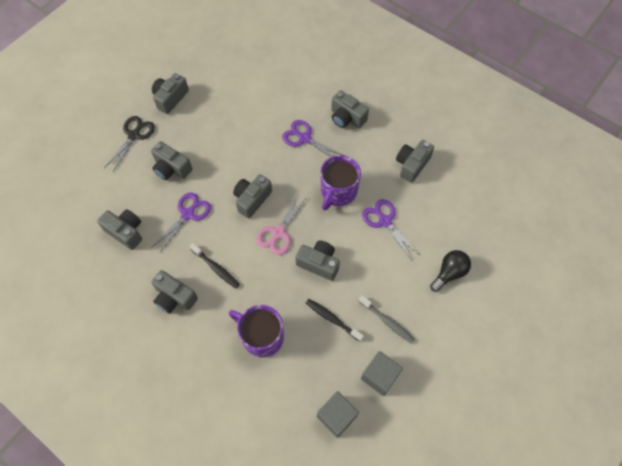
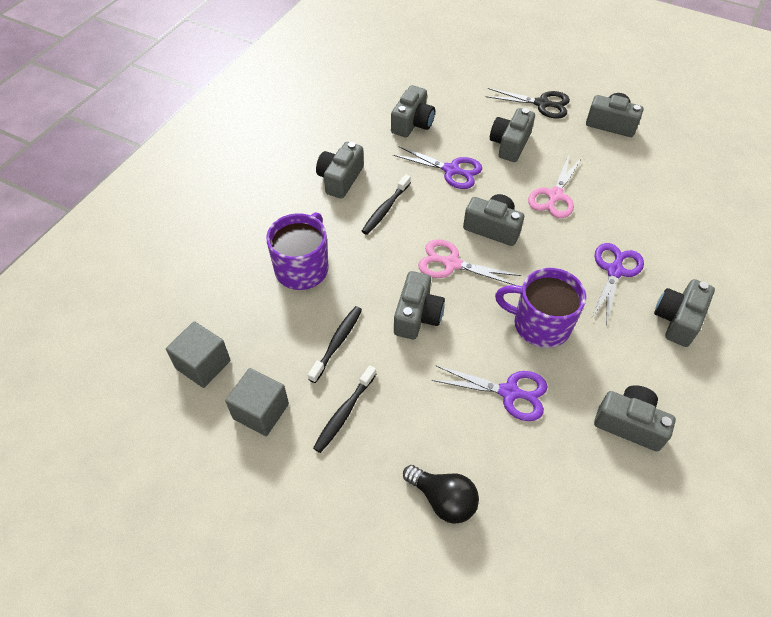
camera: 80 degrees right, 10 degrees down
(232, 153) = (554, 196): none -> pink scissors
(384, 221) = (509, 392): purple scissors -> purple scissors turned 60 degrees clockwise
(387, 321) = (344, 413): grey toothbrush -> black toothbrush

